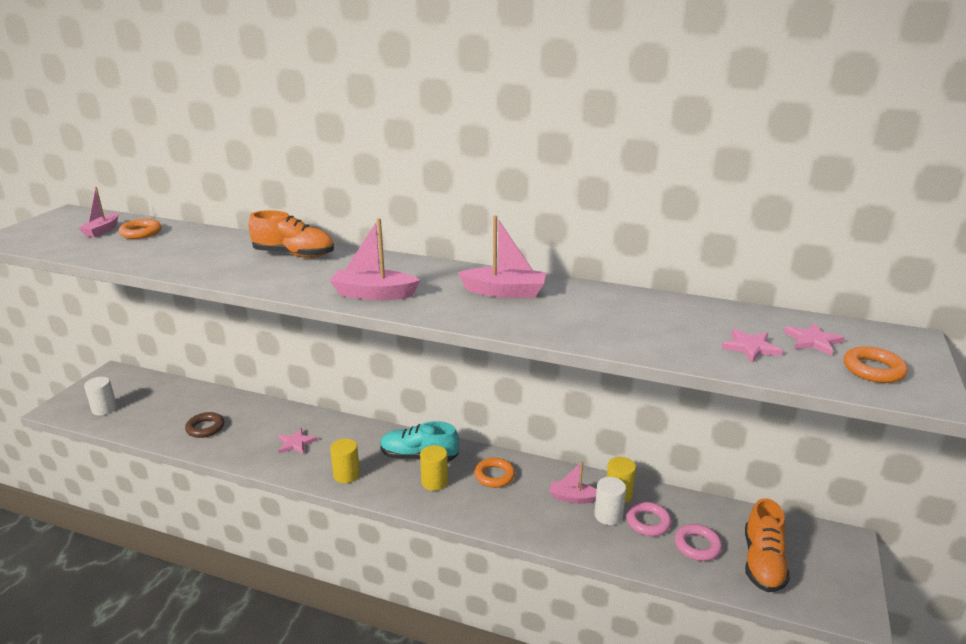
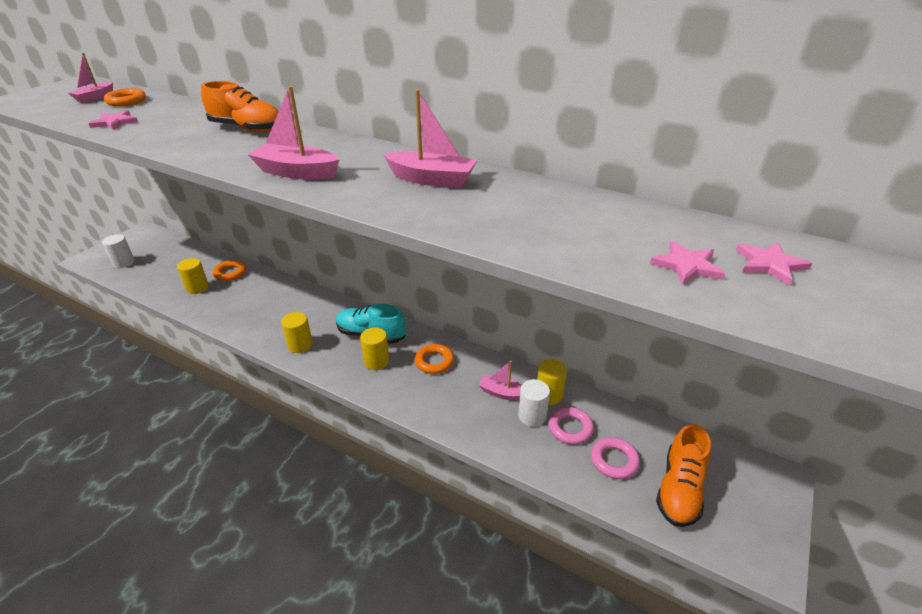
camera: 10 degrees right, 10 degrees up
(205, 428) = (197, 288): brown ring -> yellow cylinder
(296, 443) = (267, 310): pink star -> pink star (115, 122)
(873, 370) = (841, 310): orange ring -> orange ring (230, 273)

